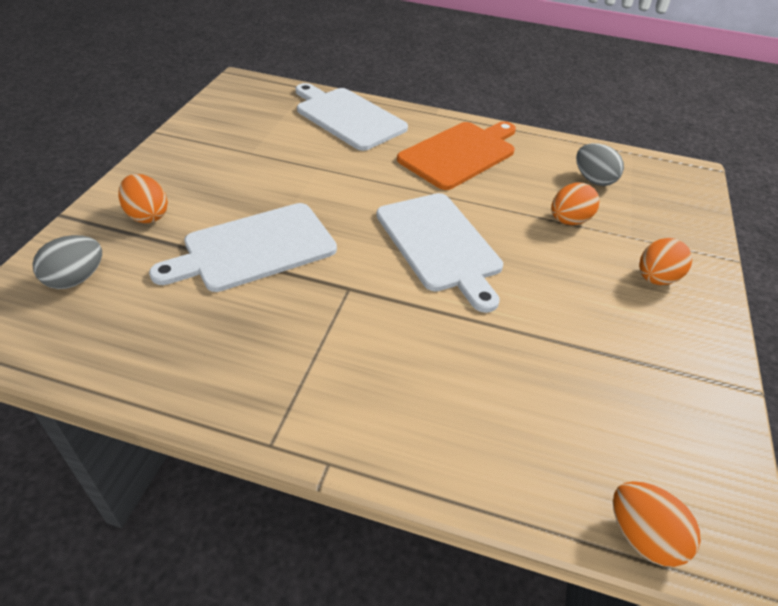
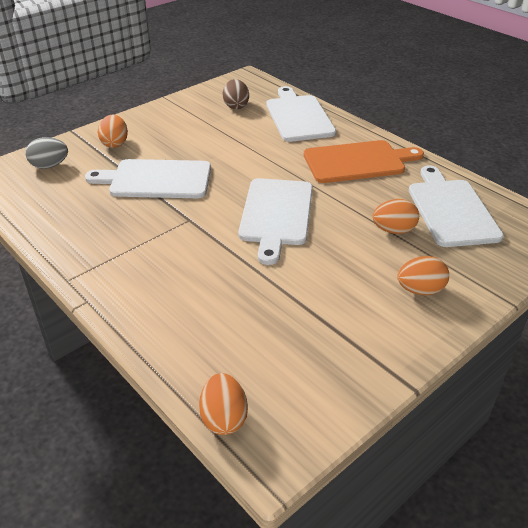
camera: 35 degrees right, 5 degrees down
(262, 122) = (236, 106): none -> brown egg
(593, 180) = (451, 210): grey egg -> white cutting board

